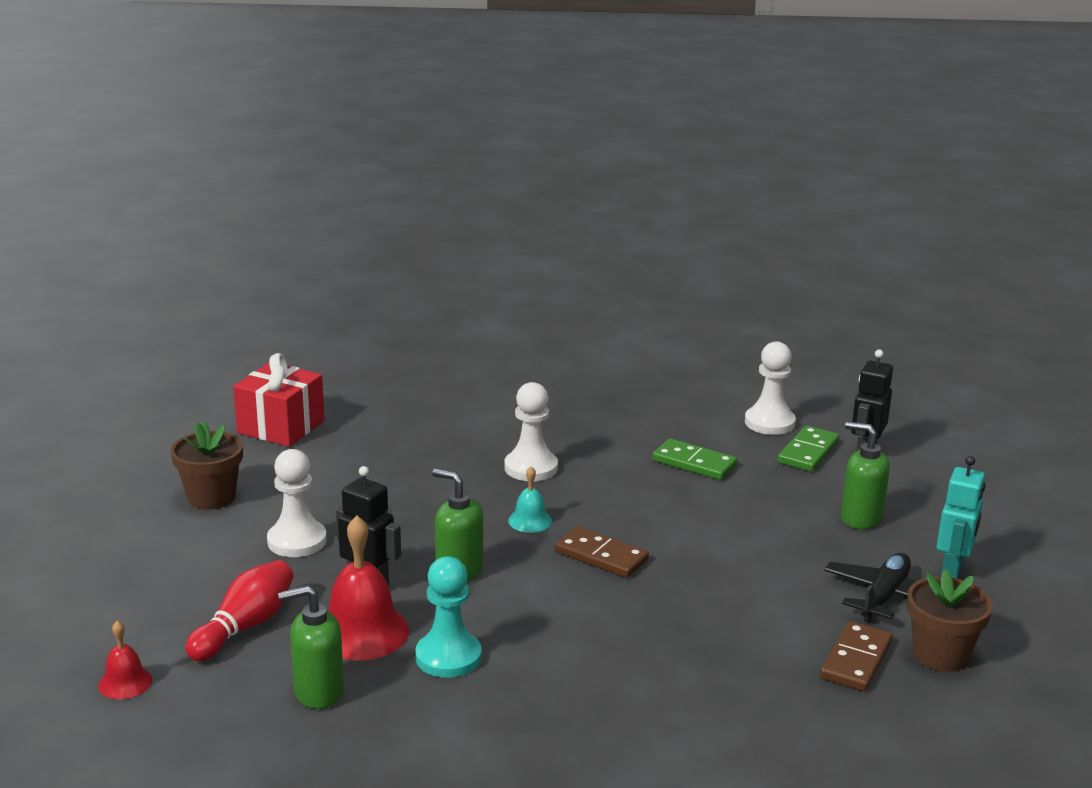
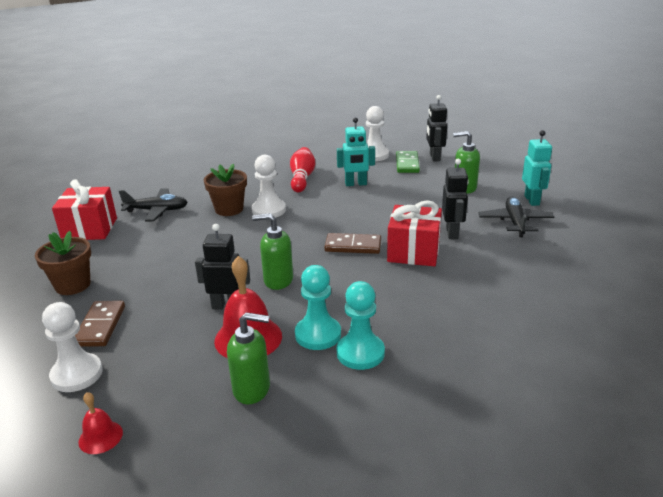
camera: 25 degrees left, 5 degrees up
(245, 626) = (163, 362): red bowling pin -> red bowling pin (302, 178)
(297, 541) = (156, 294): white pawn -> white pawn (77, 374)
(318, 692) = (252, 389): green soap dispenser -> green soap dispenser turned 135 degrees counterclockwise
(382, 424) = (157, 210): none -> black plane
(480, 697) = (360, 353): none -> turquoise pawn
(530, 521) = (294, 239): turquoise bell -> none
(679, 591) = (413, 252): none -> red gift
(694, 463) = (356, 184): green domino -> turquoise robot
(766, 582) = (452, 233): none -> black robot
(856, 660) = (536, 258): brown domino -> brown domino (100, 326)
(940, 655) = (571, 242): brown flower pot -> brown flower pot (229, 209)

